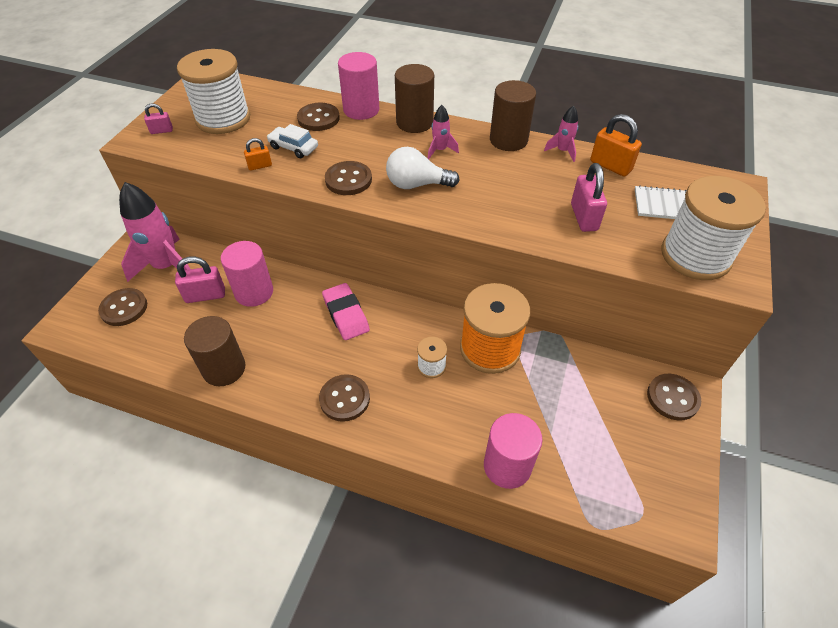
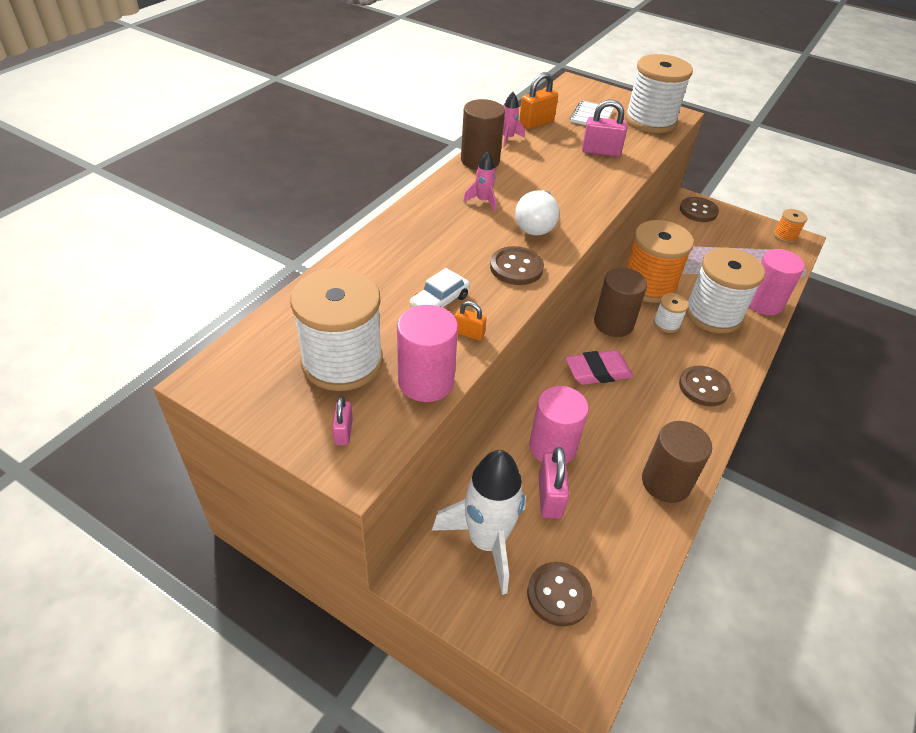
camera: 80 degrees left, 5 degrees down
(167, 266) = (486, 541): pink rocket -> white rocket
(260, 166) = (469, 333): orange padlock -> orange padlock turned 60 degrees counterclockwise
(318, 118) = (384, 274): brown button -> none
(361, 110) = (381, 239): pink cylinder -> pink cylinder (426, 381)
(414, 122) = (425, 207): brown cylinder -> brown cylinder (613, 323)
(464, 410) = (713, 314): none -> white spool
(678, 508) = (785, 236): none -> orange spool

